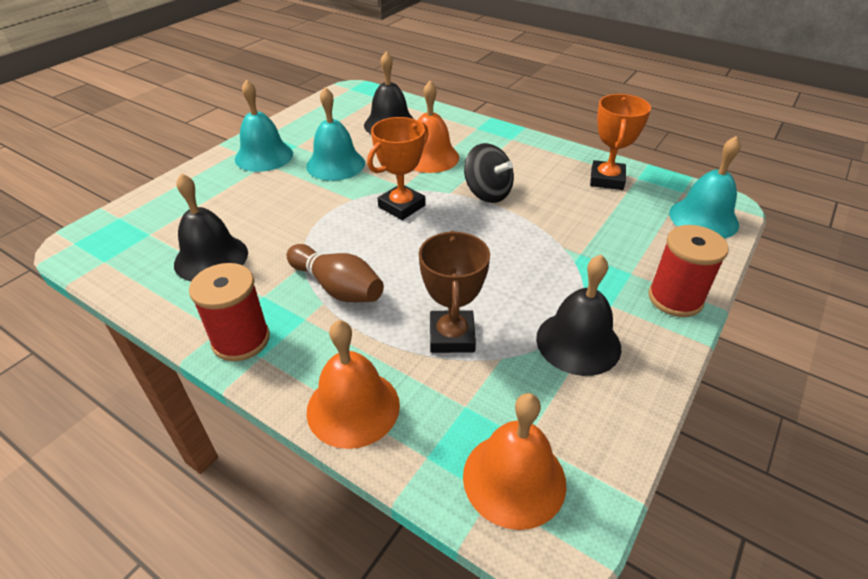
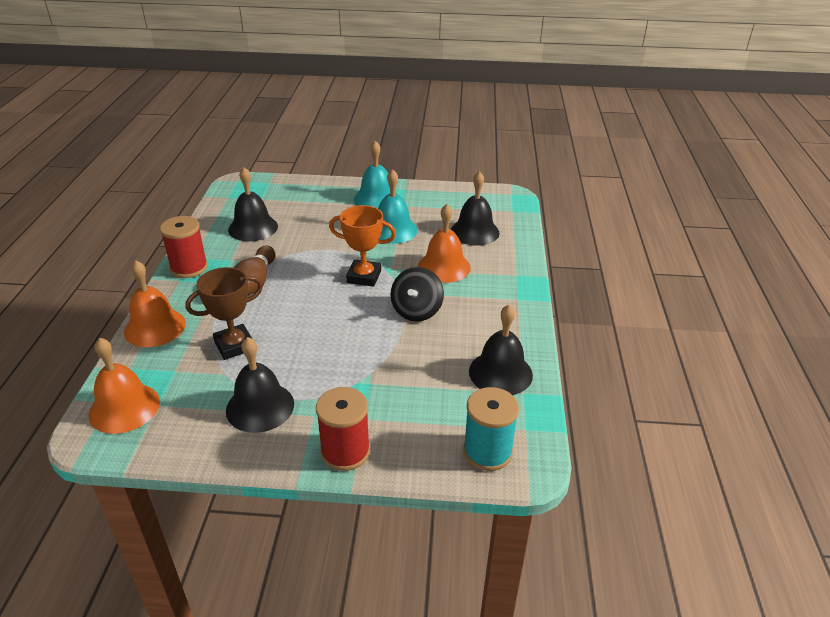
camera: 60 degrees right, 5 degrees down
(607, 179) = (500, 373): orange trophy -> black bell
(703, 218) = (487, 452): turquoise bell -> turquoise spool

